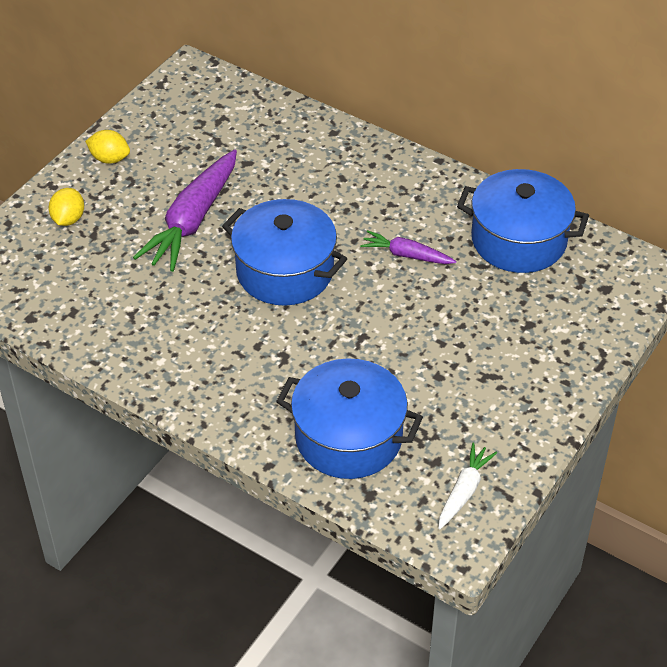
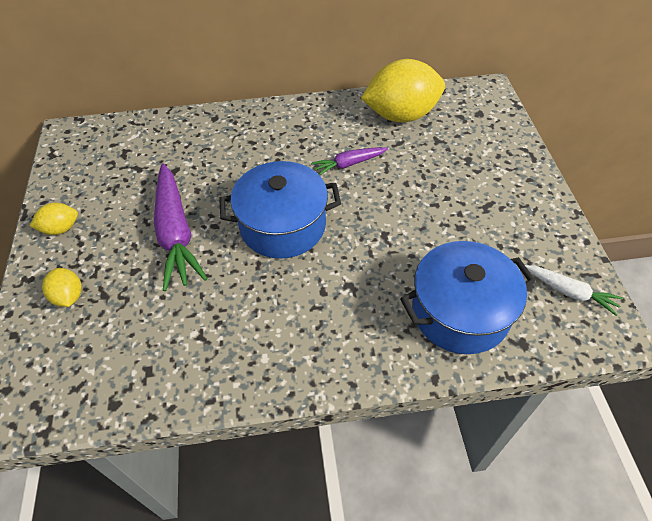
camera: 40 degrees left, 5 degrees up
(464, 491) = (569, 292): white carrot -> white carrot turned 135 degrees clockwise
(518, 240) = (401, 115): blue pot -> yellow lemon

